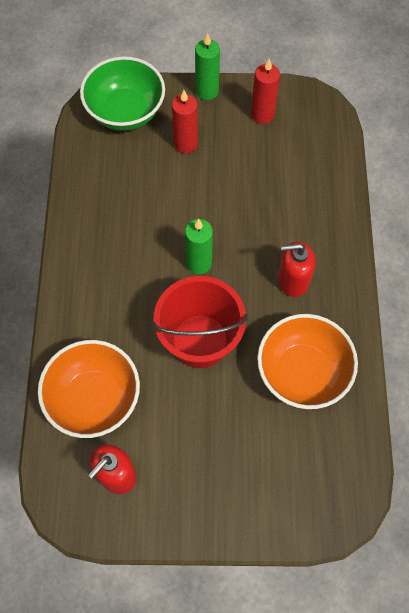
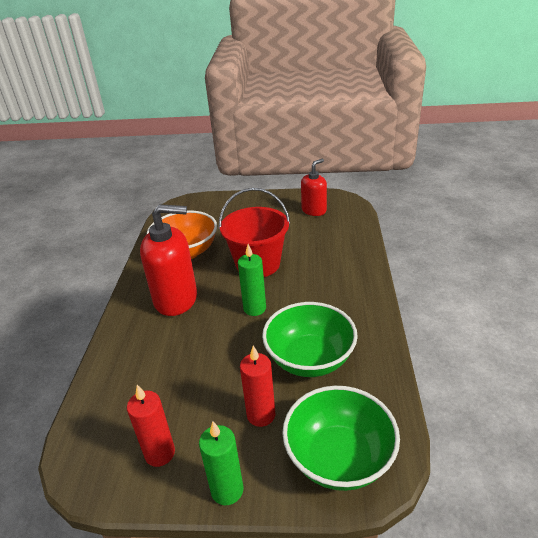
camera: 175 degrees left, 30 degrees down
(94, 398) = (333, 237): orange bowl -> none
(142, 197) = (309, 359): none -> green bowl
(293, 280) = (176, 299): red soap dispenser -> red soap dispenser, size x1.64

